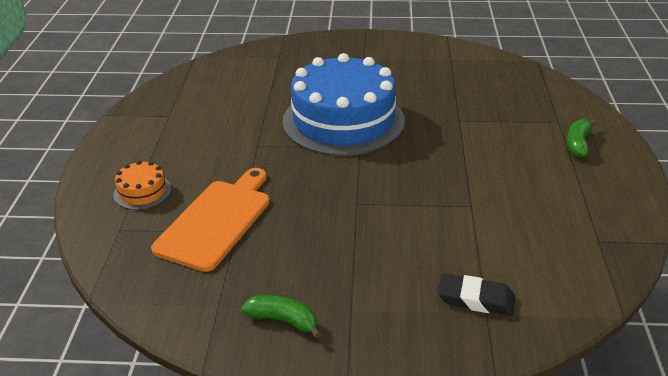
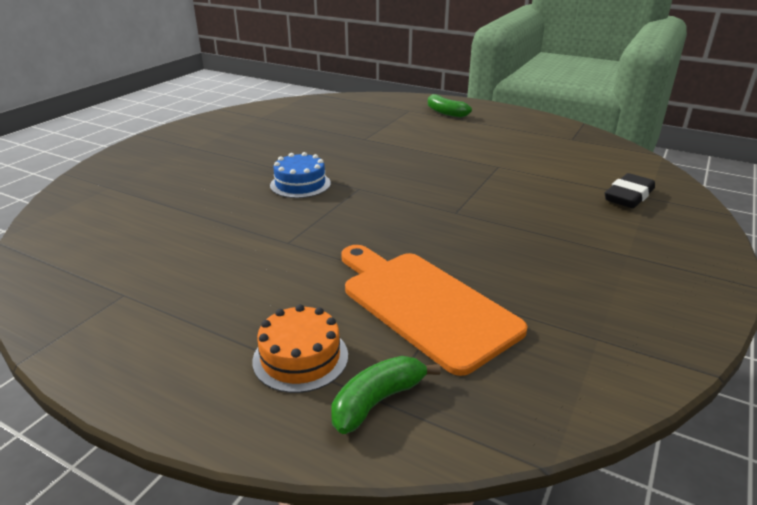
camera: 65 degrees left, 5 degrees down
(283, 320) = (636, 298): green banana -> green banana (377, 401)
(343, 121) = (300, 184): blue cake -> blue cake, size x0.41

